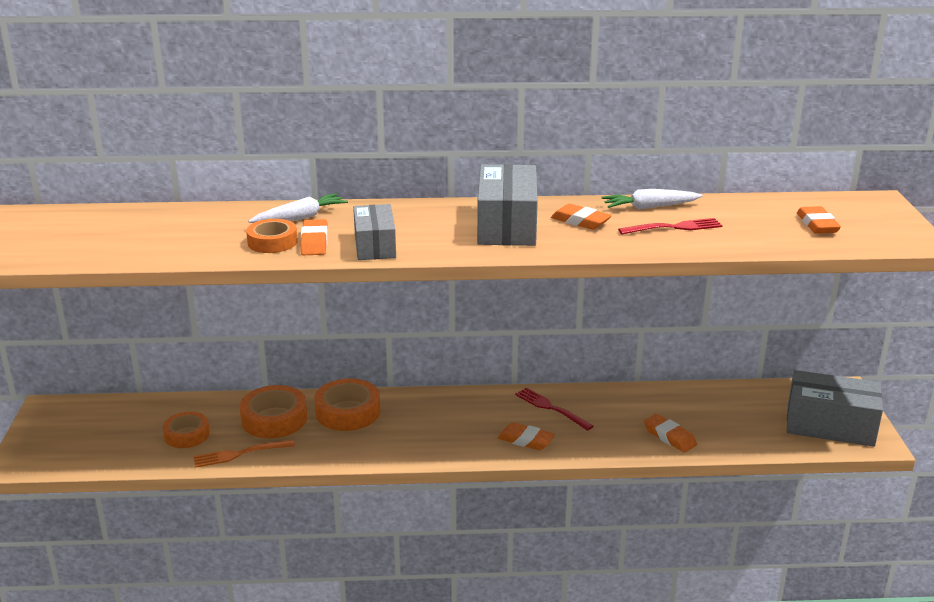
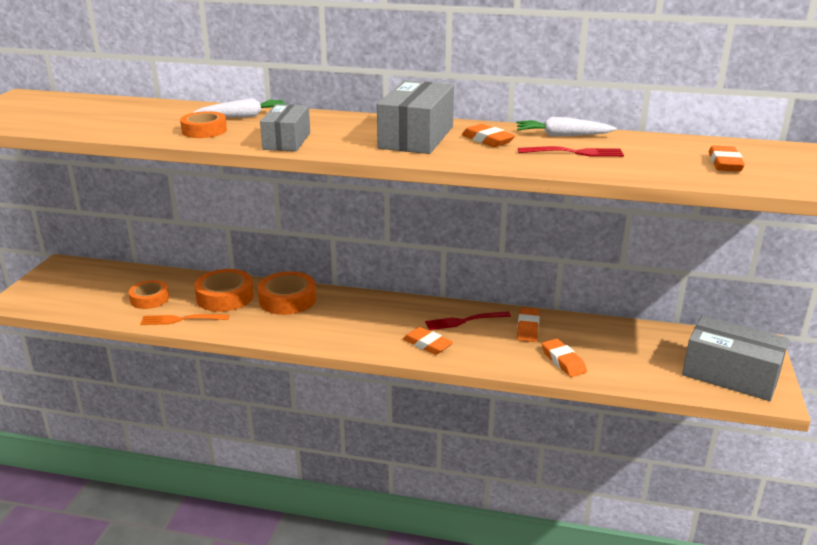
camera: 15 degrees right, 0 degrees up
(314, 242) = (238, 134): orange eraser -> orange eraser (528, 328)
(551, 408) = (464, 321): red fork -> red fork turned 75 degrees counterclockwise

